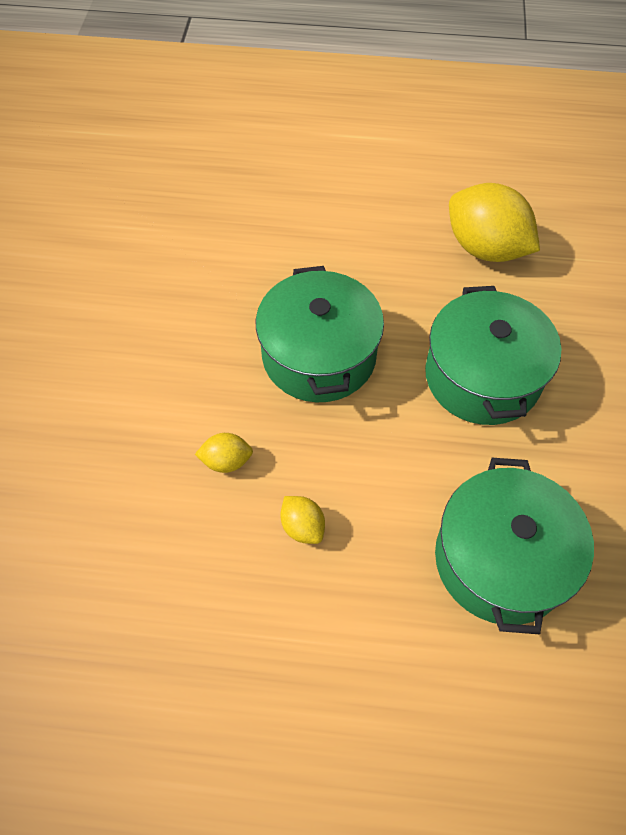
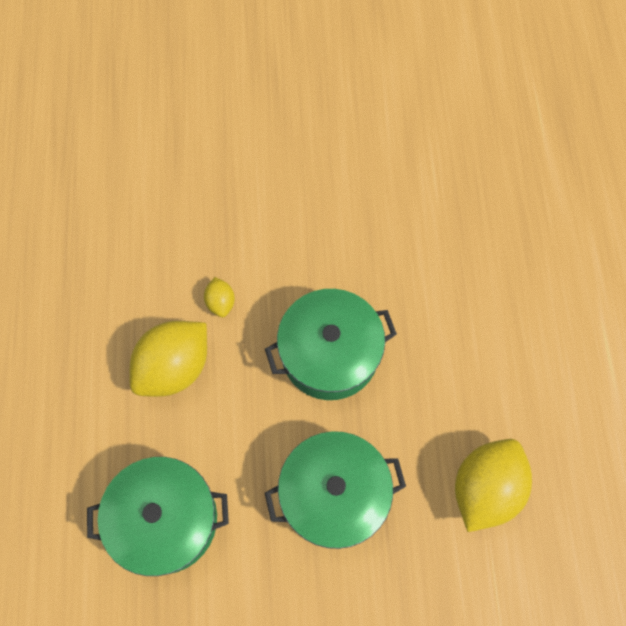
camera: 80 degrees right, 10 degrees up
(302, 527) = (174, 367): yellow lemon -> yellow lemon, size x2.15

